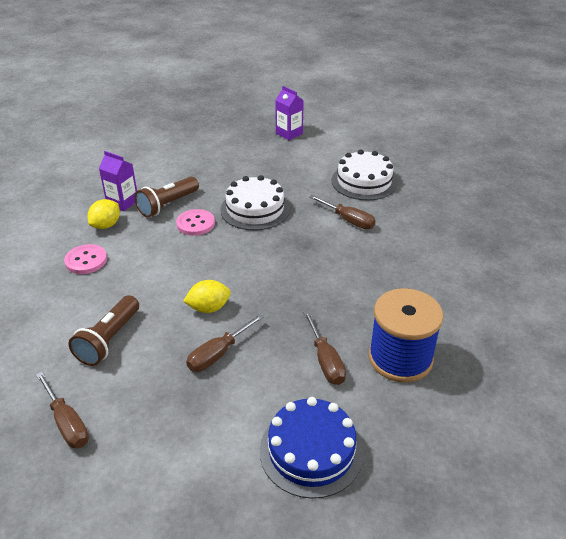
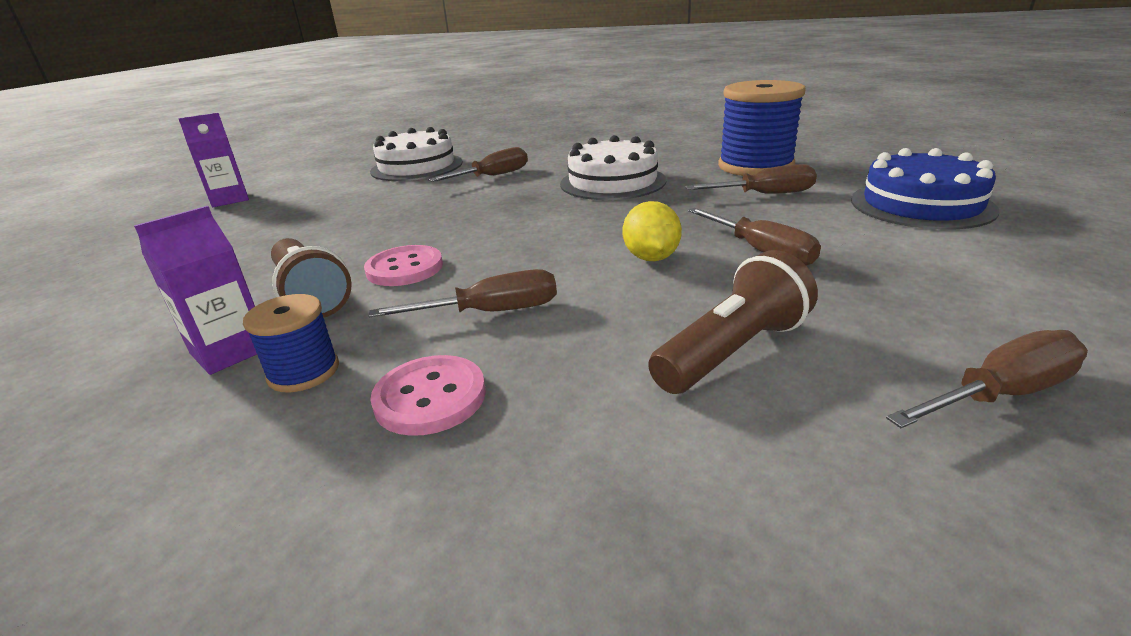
camera: 75 degrees left, 10 degrees down
(106, 225) = (303, 372): yellow lemon -> blue spool
(109, 340) = (732, 351): brown flashlight -> brown flashlight turned 75 degrees counterclockwise
(149, 261) = (490, 312): none -> brown screwdriver
(255, 209) = (411, 224): white cake -> white cake (612, 182)

